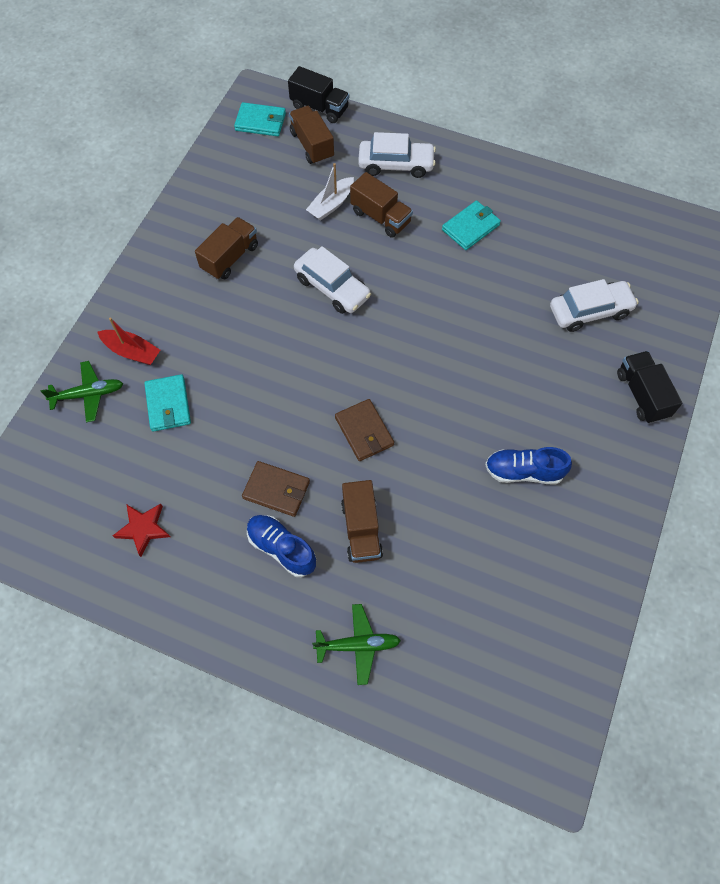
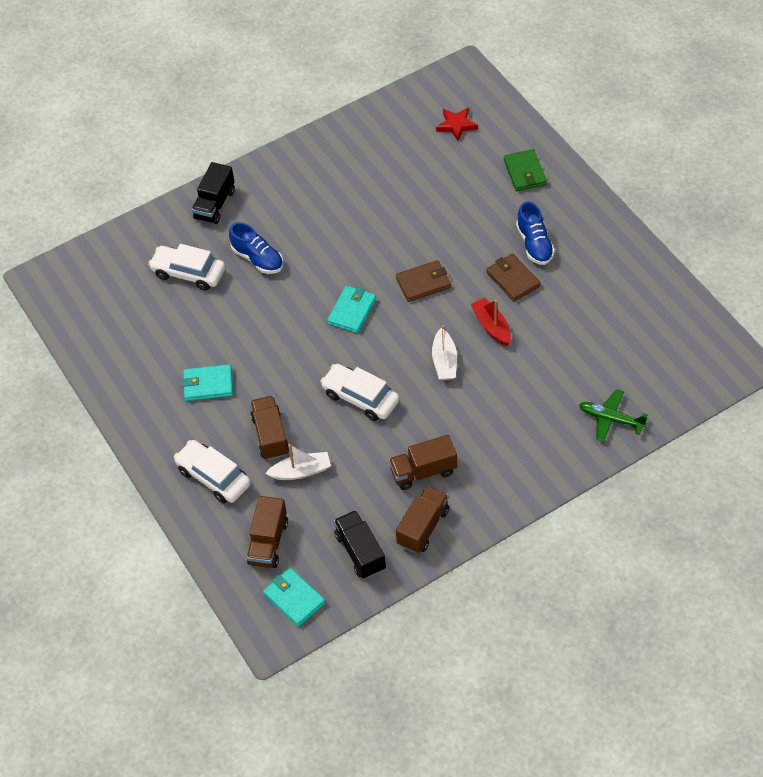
camera: 140 degrees left, 10 degrees down
(132, 351) = (556, 434): red boat -> red boat (491, 326)
(143, 529) = (621, 303): red star -> red star (456, 125)
(168, 404) = (553, 377): turquoise wallet -> turquoise wallet (352, 311)
(282, 362) = (444, 361): none -> white boat
(319, 108) = (227, 581): black truck -> black truck (360, 552)
(332, 287) = (360, 398): white car -> white car turned 45 degrees counterclockwise
(358, 645) = (525, 172): green plane -> green wallet
(361, 529) = (473, 228): brown truck -> brown truck (423, 527)
(364, 431) = (423, 283): brown wallet -> brown wallet turned 60 degrees clockwise
(523, 471) = (339, 204): blue shoe -> blue shoe (258, 259)

